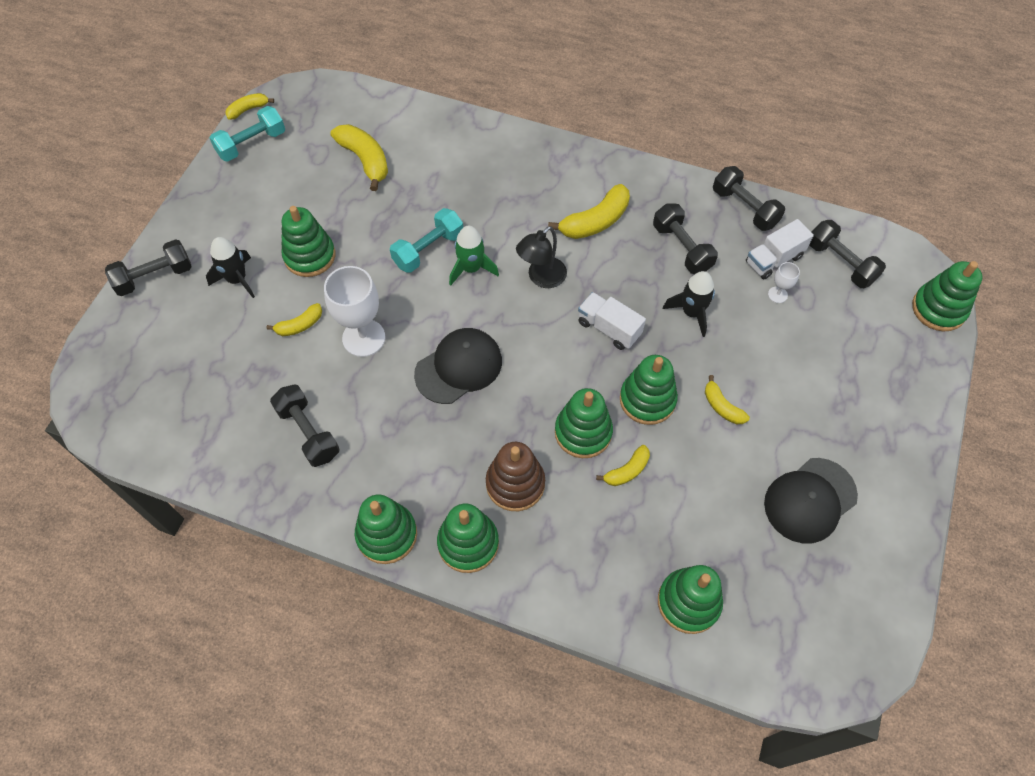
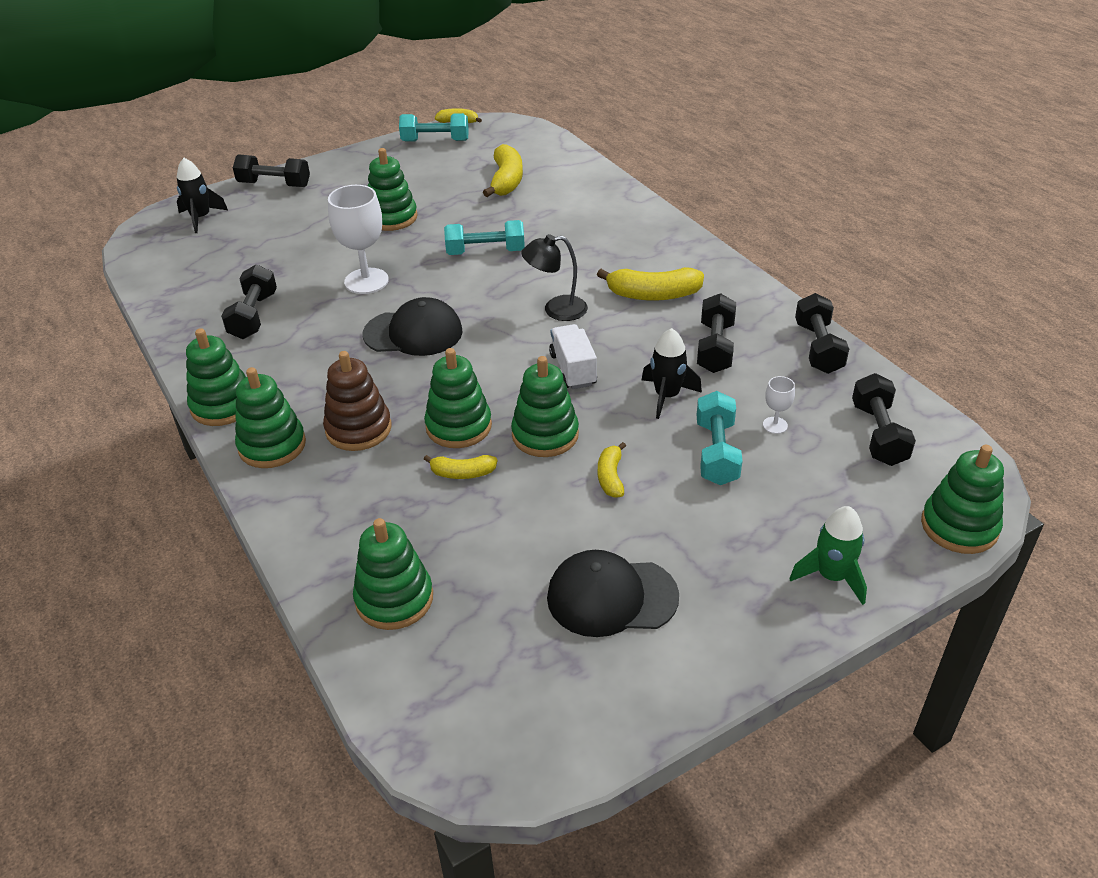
camera: 40 degrees right, 20 degrees down
(237, 279) = (325, 209): black rocket -> black rocket (201, 218)
(300, 325) = (331, 253): yellow banana -> none
(471, 268) = (504, 278): green rocket -> green rocket (831, 576)
(764, 341) = (716, 452): none -> turquoise dumbbell
(773, 260) = (803, 398): white truck -> none

